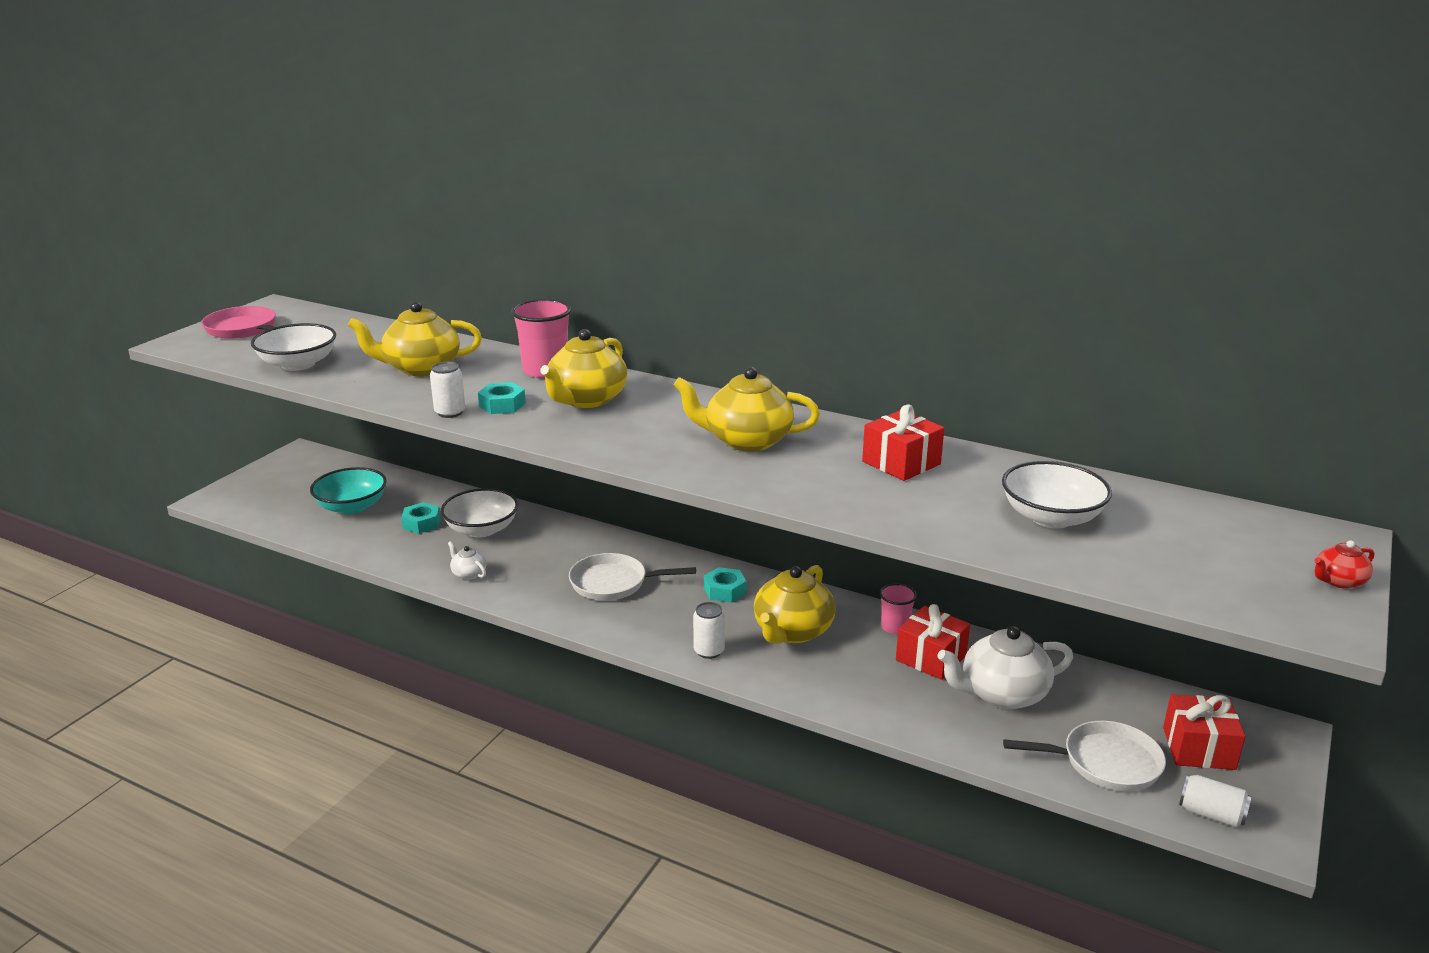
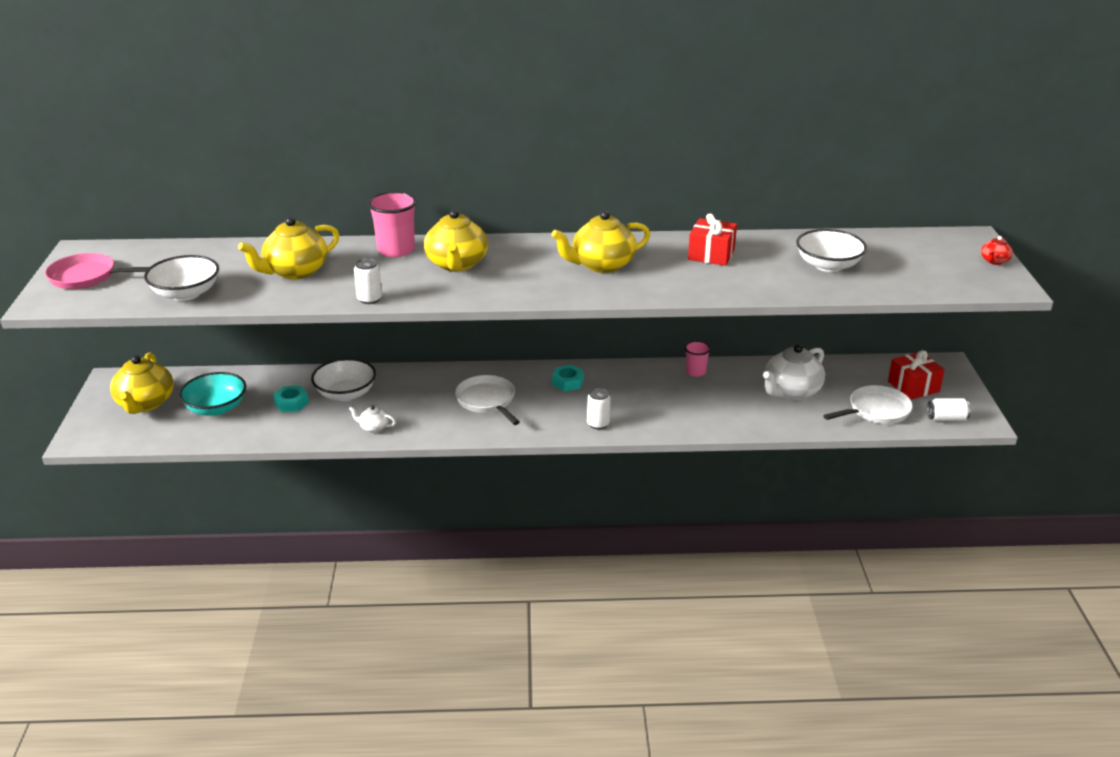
camera: 30 degrees left, 5 degrees up
(502, 405) = (400, 283): turquoise nut -> none
(613, 583) = (487, 401): white pan -> white pan turned 90 degrees clockwise
(792, 631) = (637, 394): yellow teapot -> yellow teapot (145, 403)
(931, 658) = (733, 383): red gift -> none

